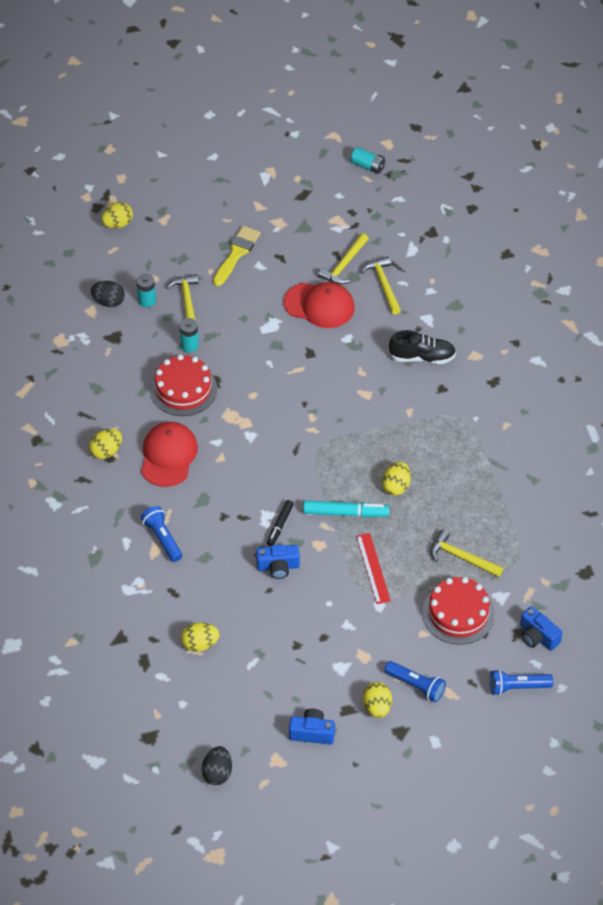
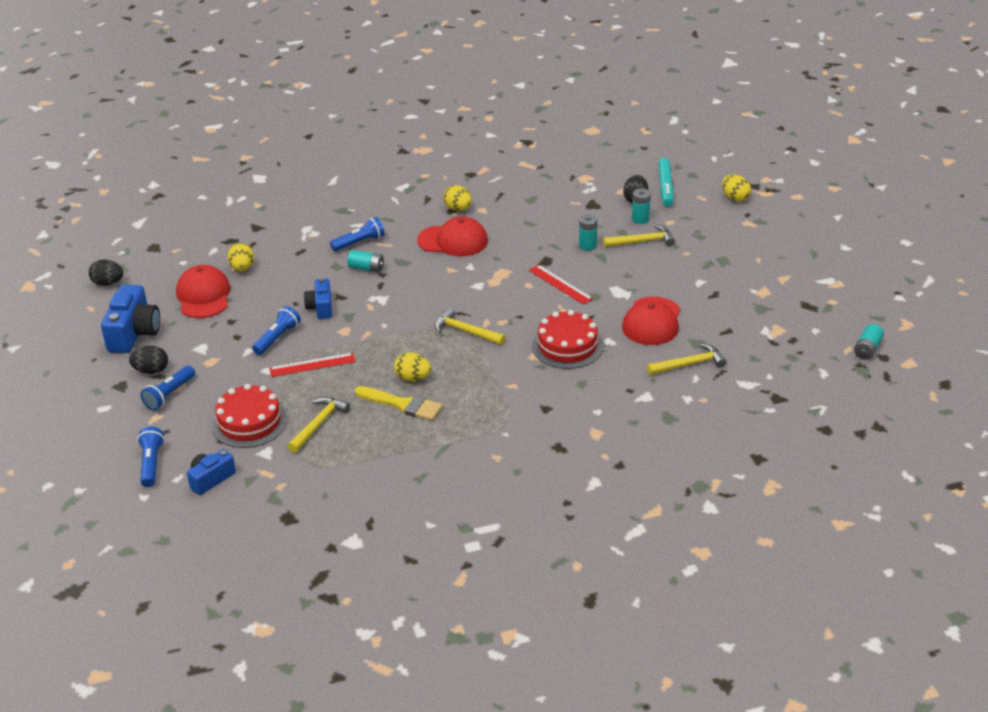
camera: 90 degrees right, 15 degrees down
(183, 389) = (533, 245): red cake -> red cake (567, 346)
(211, 530) = (366, 268): none -> turquoise battery
(236, 253) = (713, 267): yellow brush -> yellow brush (403, 404)
(249, 675) = (203, 296): none -> red cap
(254, 370) = (560, 284): none -> red ruler
(280, 525) = (369, 306): black marker -> none
(312, 733) = (134, 333): blue camera -> blue camera, size x1.66
(328, 601) = (277, 338): none -> blue flashlight
(344, 265) = (712, 336): yellow hammer -> yellow hammer (465, 331)
(345, 513) = (381, 346): turquoise marker -> turquoise marker (665, 187)
(377, 707) = (151, 371): yellow egg -> black egg
(422, 357) = (589, 393): black shoe -> none

